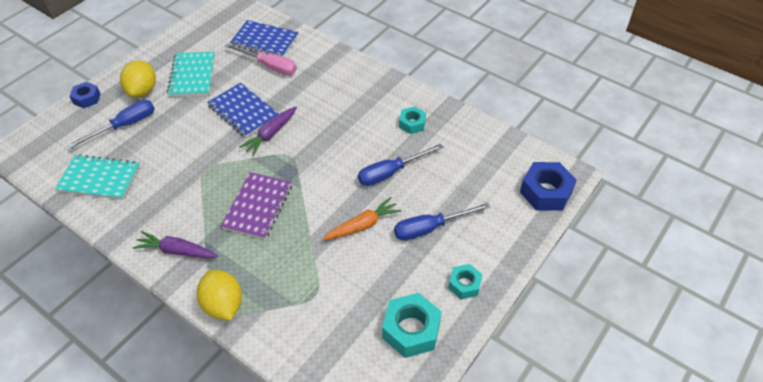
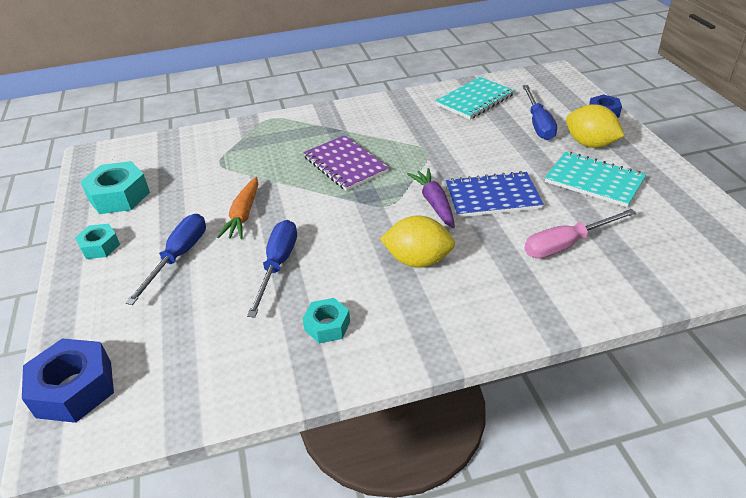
camera: 130 degrees right, 10 degrees down
(177, 251) = (349, 116): purple carrot -> none
(223, 305) = (273, 122): yellow lemon -> yellow lemon (418, 260)
(265, 40) = (634, 261): blue notebook -> none

